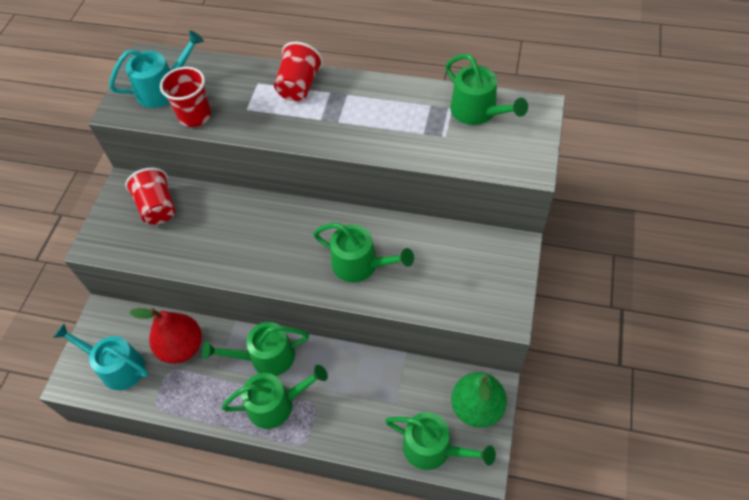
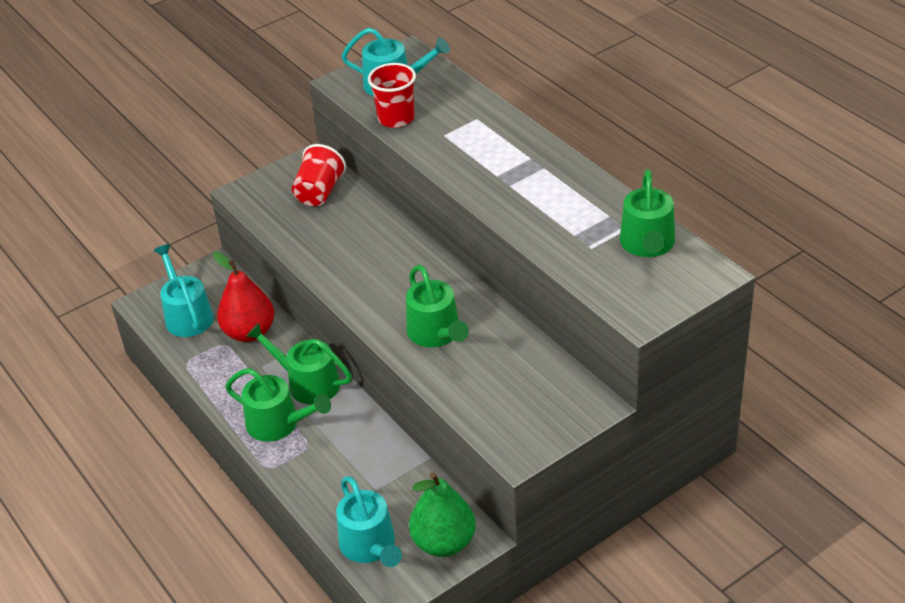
camera: 40 degrees right, 15 degrees down
(299, 86) = (509, 139): red cup -> none
(433, 448) = (370, 546): green watering can -> turquoise watering can

